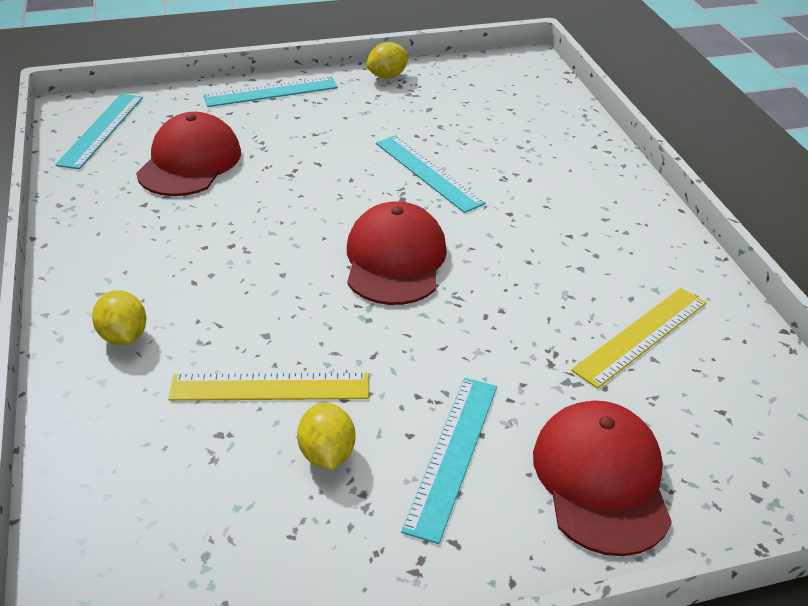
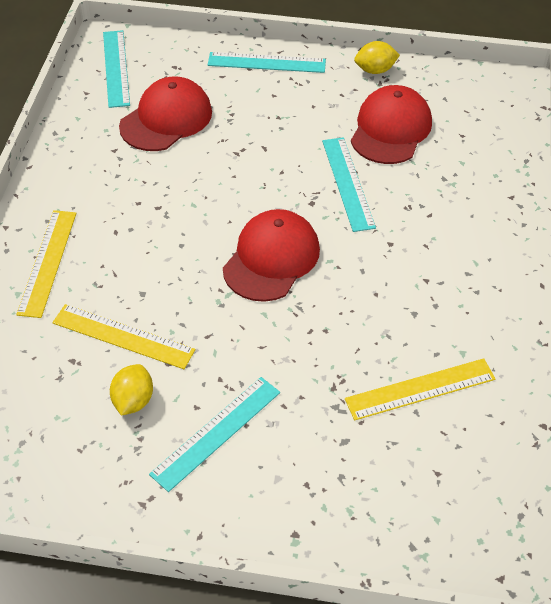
camera: 25 degrees right, 10 degrees up
(101, 130) = (116, 68): turquoise ruler -> turquoise ruler turned 45 degrees counterclockwise
(124, 336) = (47, 262): yellow lemon -> yellow ruler
(601, 480) = (308, 490): red cap -> red cap (391, 129)

